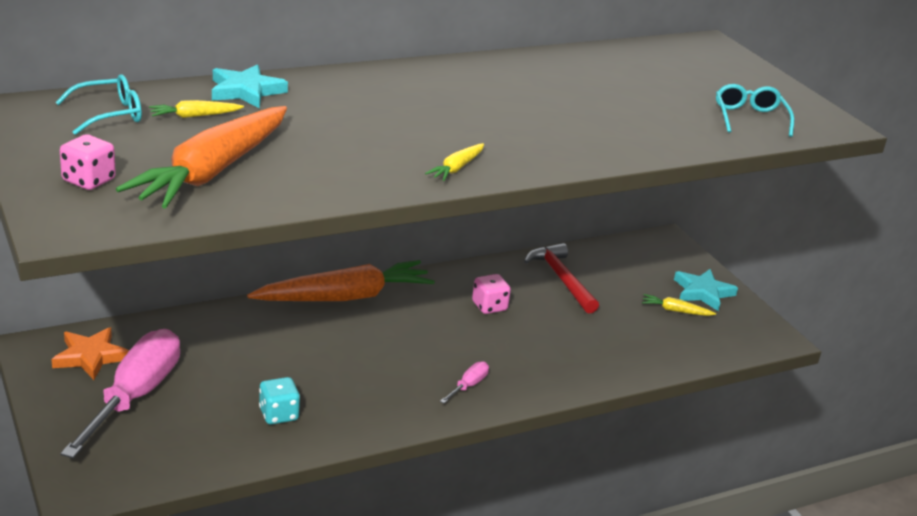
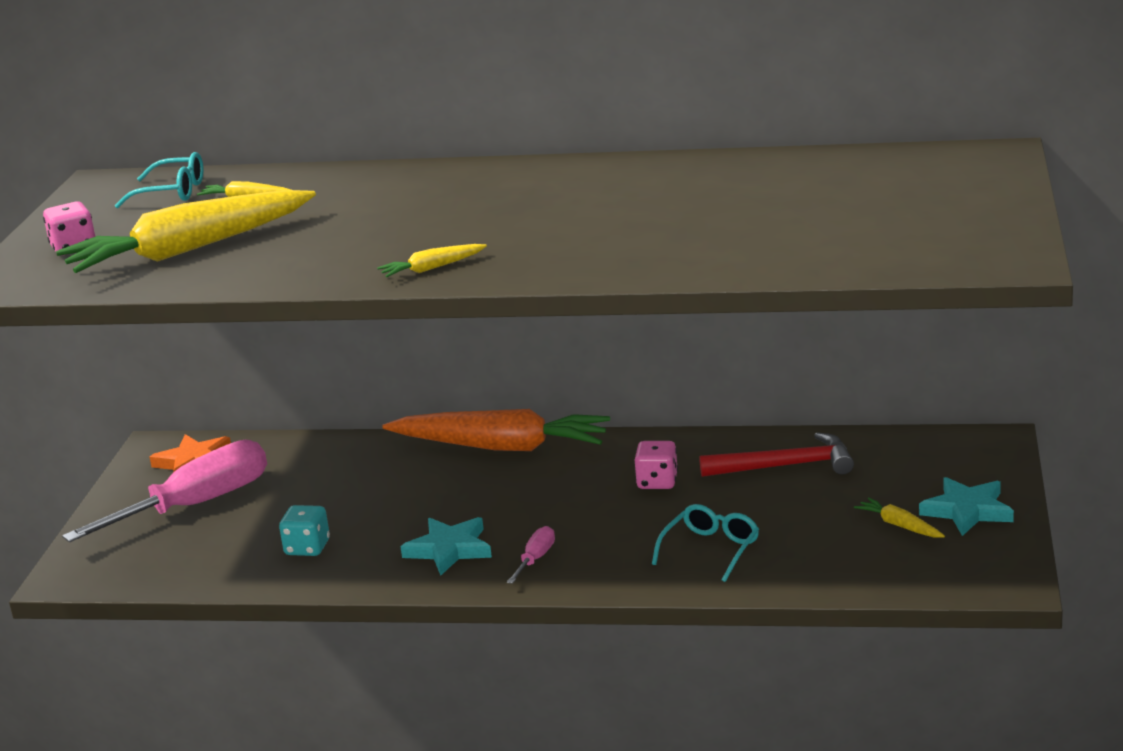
camera: 40 degrees right, 5 degrees down
(212, 171) = (189, 250): orange carrot -> yellow carrot
(245, 91) = (330, 178): turquoise star -> turquoise star (449, 549)
(468, 386) = (535, 559): pink screwdriver -> pink screwdriver turned 45 degrees counterclockwise
(561, 279) = (786, 466): red hammer -> red hammer turned 75 degrees clockwise
(749, 118) = (894, 245): turquoise glasses -> turquoise glasses (711, 550)

